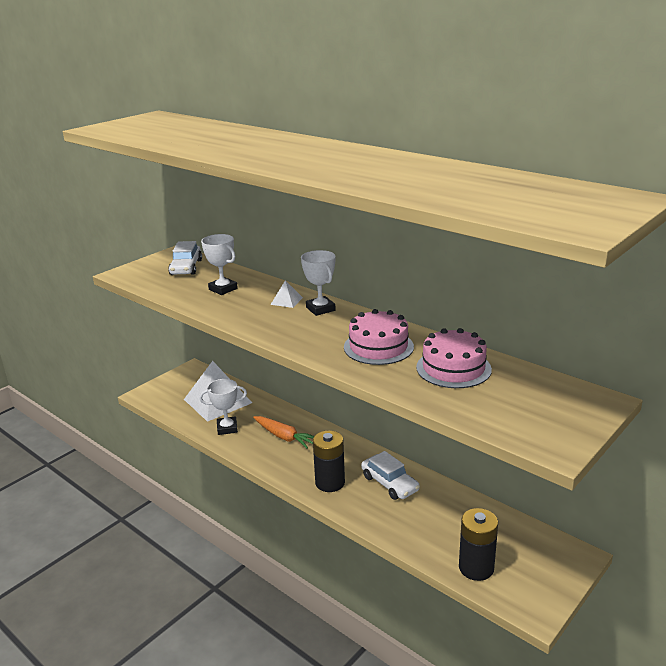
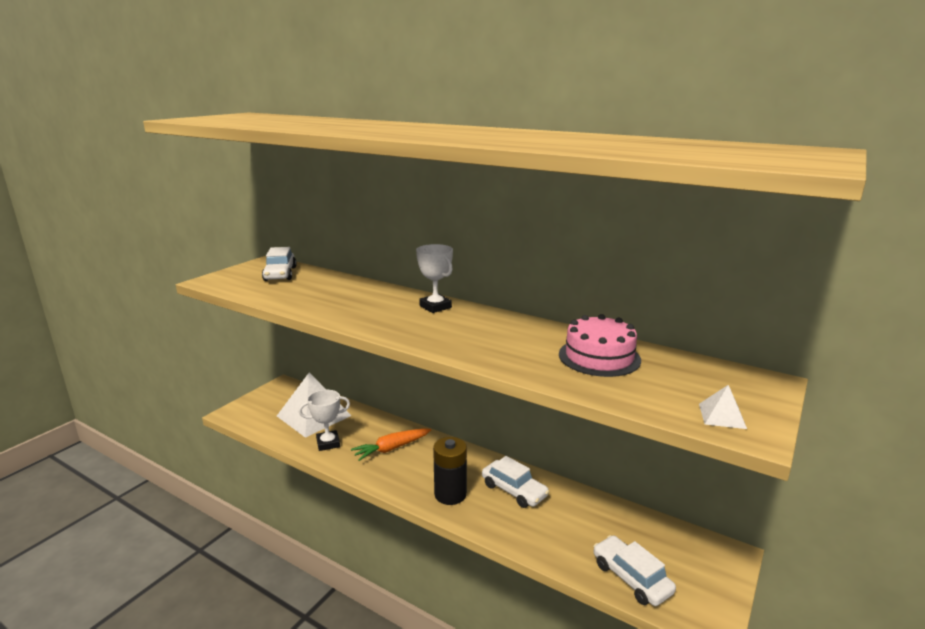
camera: 10 degrees left, 5 degrees down
(223, 289) = (324, 292): white trophy -> none
(284, 437) = (391, 448): orange carrot -> orange carrot turned 120 degrees clockwise
(286, 301) = (396, 300): white pyramid -> white pyramid (722, 416)
(378, 347) = (510, 339): pink cake -> none
(476, 568) = (631, 578): black battery -> white car

